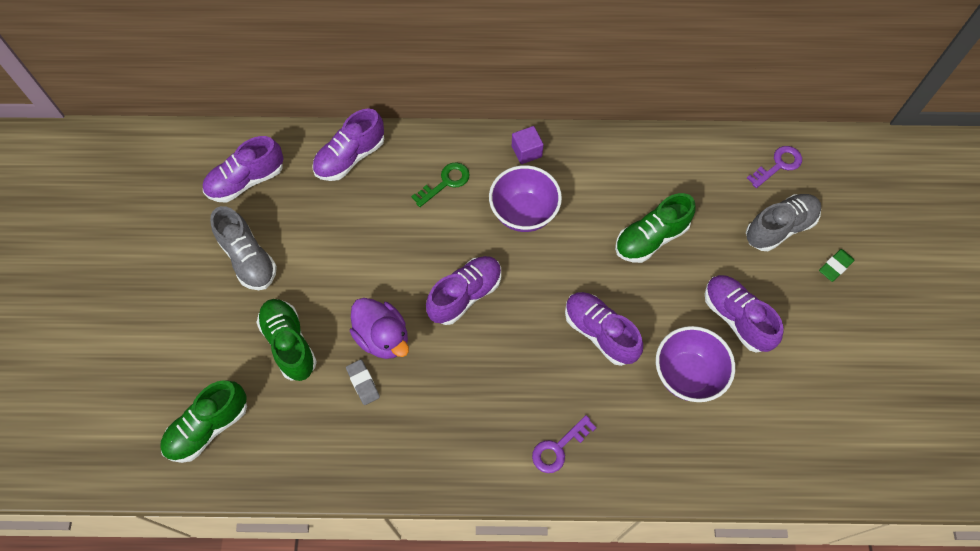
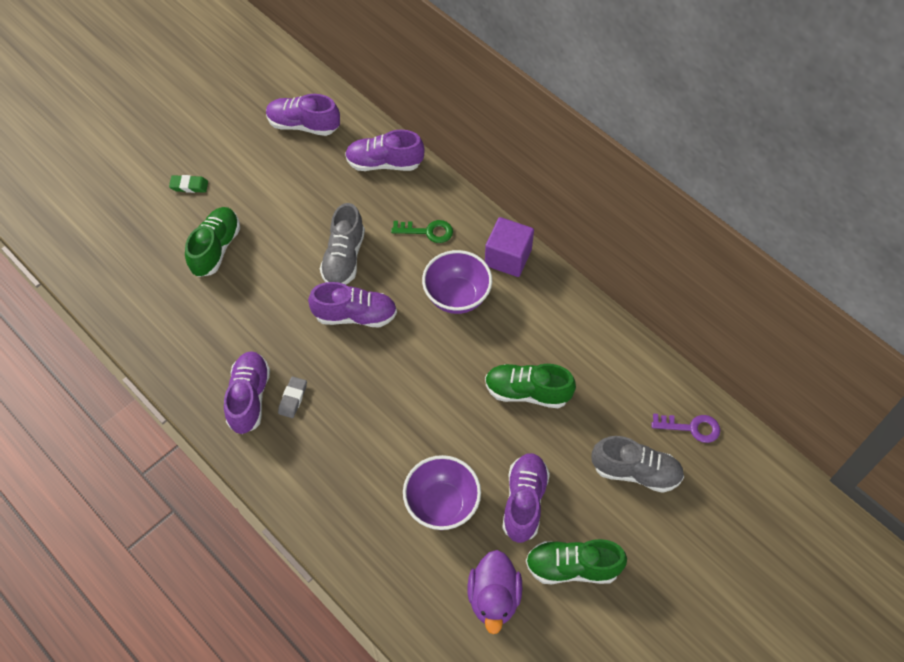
camera: 45 degrees right, 5 degrees down
(208, 427) = (117, 256): green shoe -> green shoe (572, 567)
(248, 258) = (250, 175): grey shoe -> grey shoe (344, 258)
(363, 383) = (230, 312): grey eraser -> grey eraser (293, 399)
(383, 337) = (274, 295): purple duck -> purple duck (494, 597)
(526, 151) = (508, 257): purple cube -> purple cube, size x1.59
(558, 448) = (300, 466): purple key -> none
(600, 332) = (415, 421): purple shoe -> purple shoe (249, 397)
(835, 266) = (646, 538): green eraser -> green eraser (189, 186)

